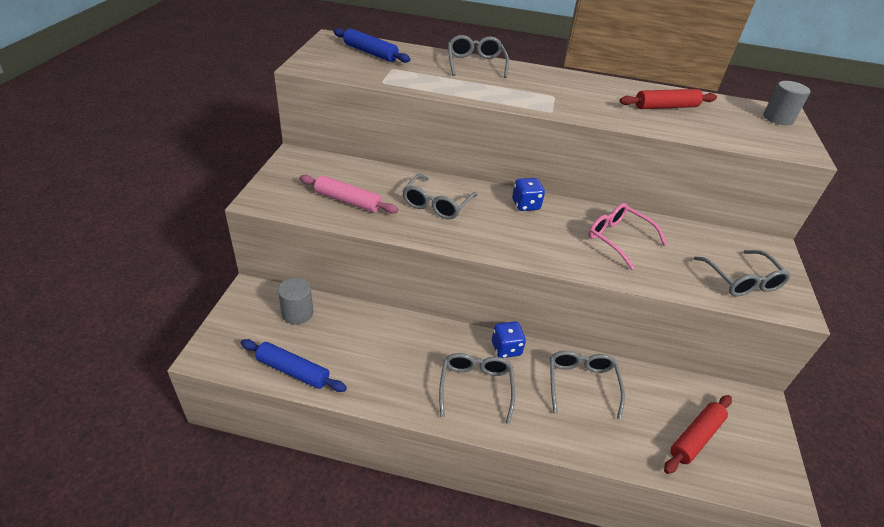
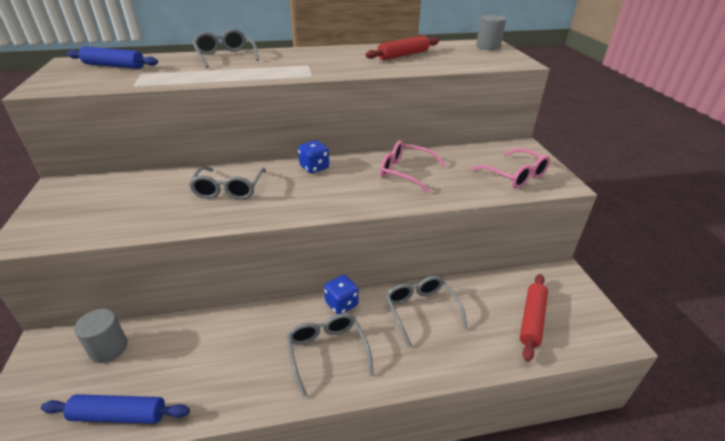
camera: 20 degrees left, 5 degrees down
(348, 201) = (132, 211): pink rolling pin -> none
(742, 281) = (515, 175): grey glasses -> pink glasses

